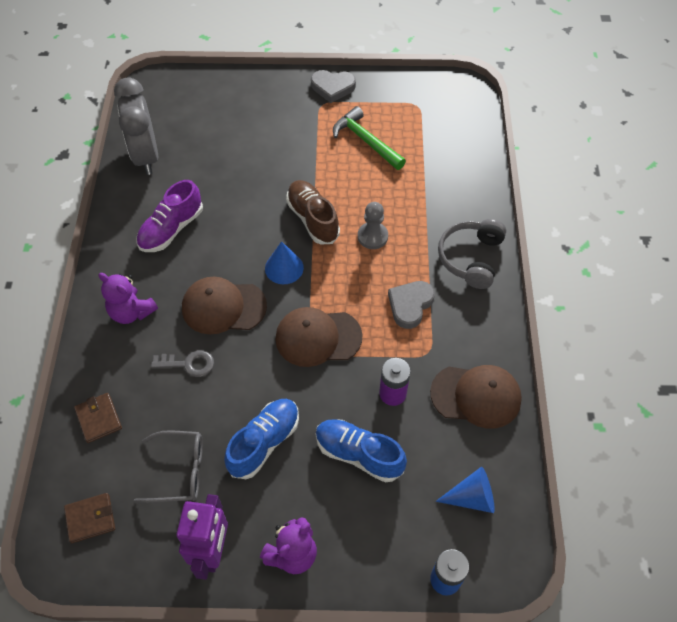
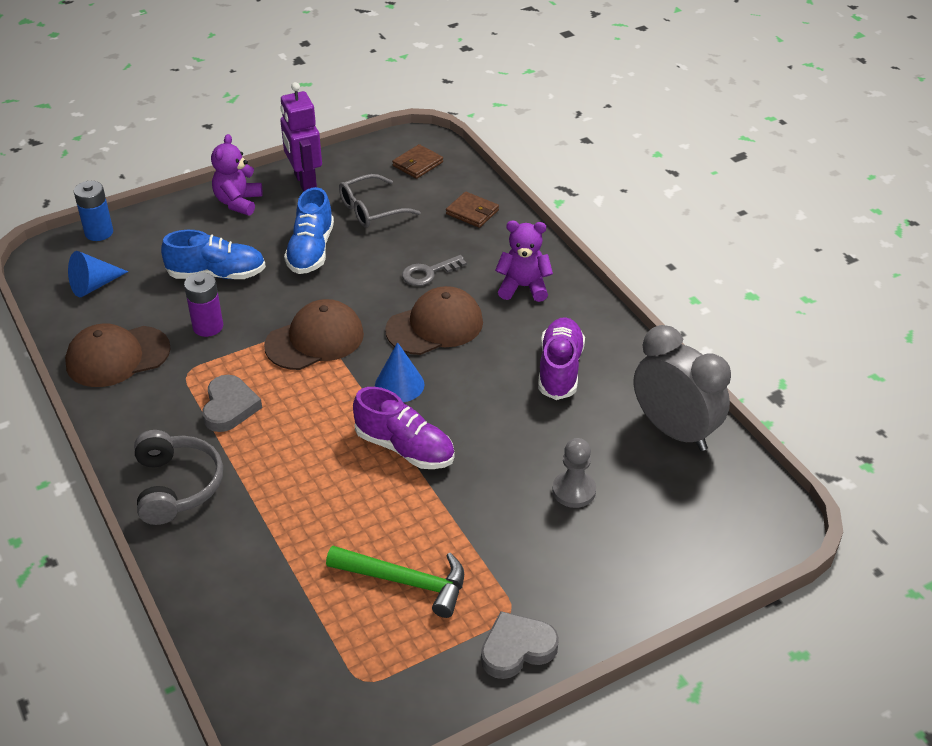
camera: 150 degrees right, 15 degrees down
(313, 219) = (405, 448): brown shoe -> purple shoe
(372, 236) = (316, 459): grey pawn -> grey pawn (574, 491)

